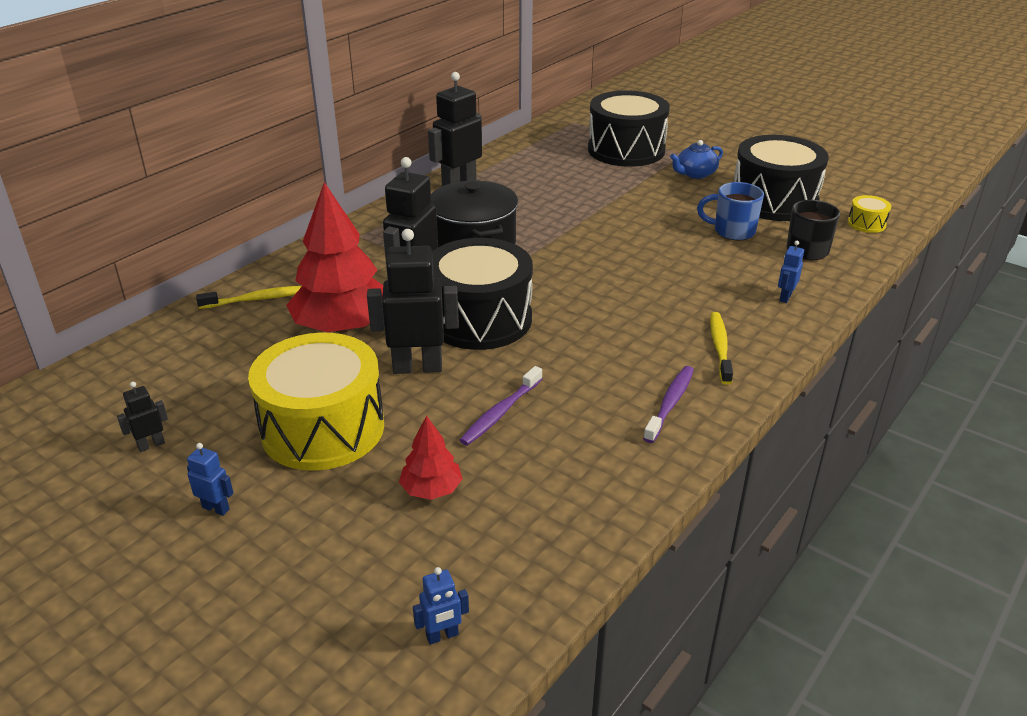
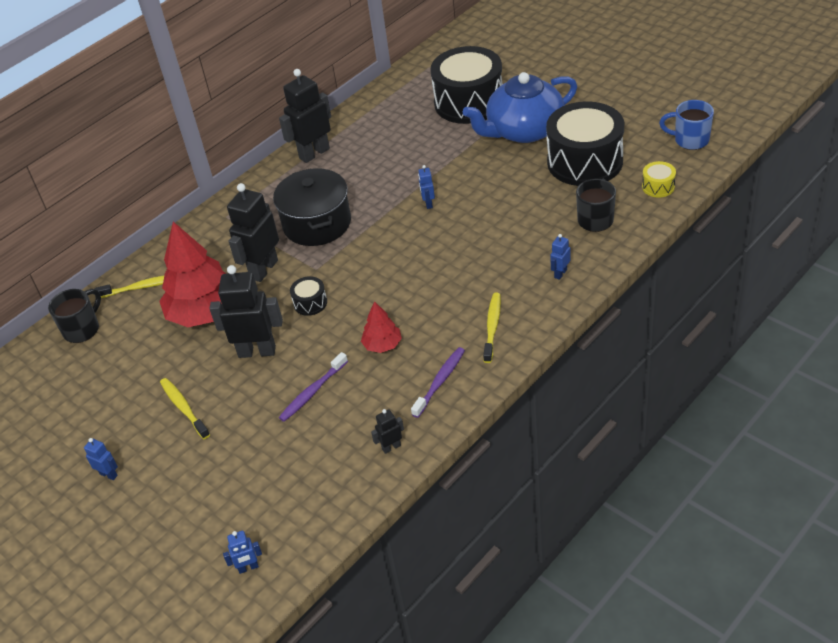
camera: 10 degrees right, 10 degrees up
(151, 445) = (65, 423): black robot -> black robot (391, 447)
(178, 340) = (82, 329): none -> black mug
(323, 428) = (184, 408): yellow drum -> yellow toothbrush
(431, 489) = (254, 458): red tree -> red tree (382, 345)
(479, 319) = (310, 303): black drum -> black drum, size x0.41
(604, 231) = (428, 204): none -> blue robot
(695, 174) = (523, 130): blue teapot -> blue teapot, size x2.10
(732, 231) = (537, 200): blue mug -> blue mug (690, 140)

